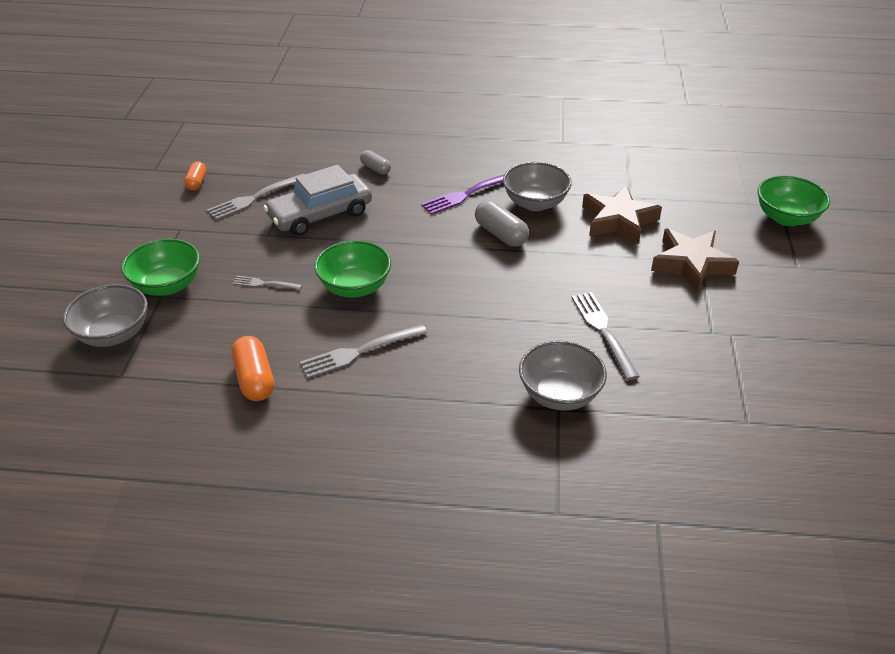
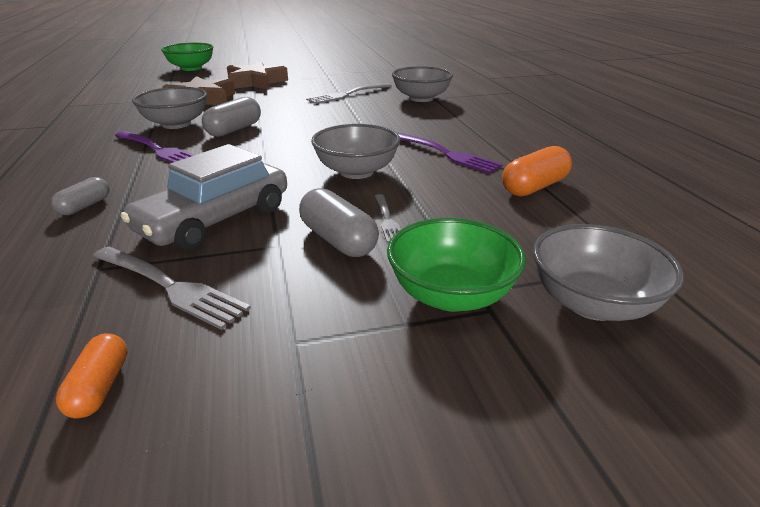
camera: 110 degrees left, 10 degrees down
(196, 182) = (100, 387): orange capsule -> orange capsule turned 75 degrees counterclockwise
(255, 258) = (338, 240): none -> grey capsule
(320, 215) = (215, 219): grey car -> grey car turned 90 degrees clockwise
(355, 287) = (356, 172): green bowl -> grey bowl
(360, 352) = (446, 154): grey fork -> purple fork

